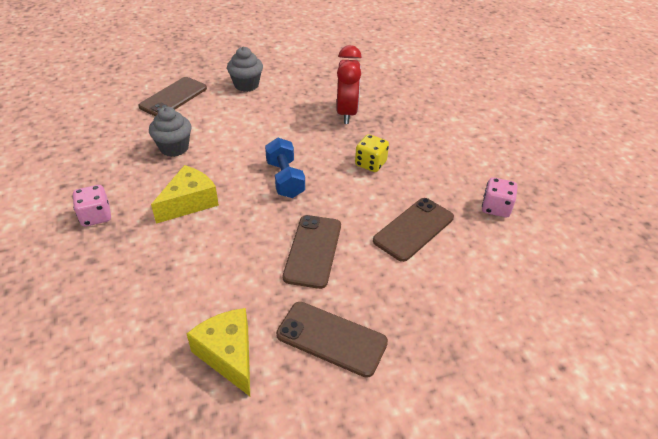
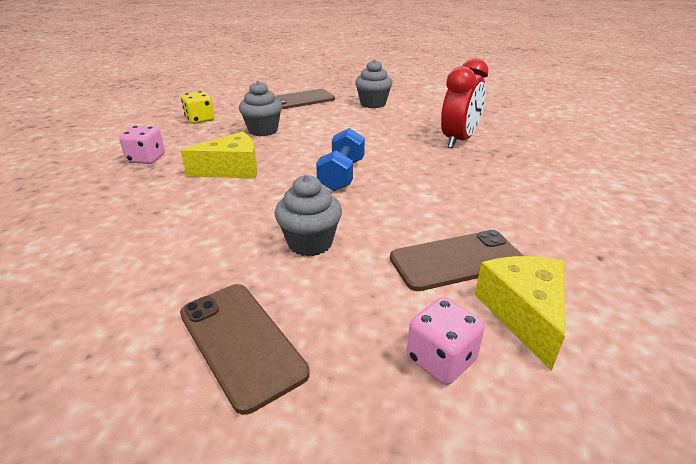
camera: 30 degrees right, 10 degrees down
(228, 355) = (115, 310): yellow cheese -> yellow cheese (523, 313)
(313, 251) = (310, 243): brown phone -> grey cupcake
(370, 164) = (451, 185): yellow dice -> yellow dice (200, 119)
(496, 208) = (602, 274): pink dice -> pink dice (441, 359)

